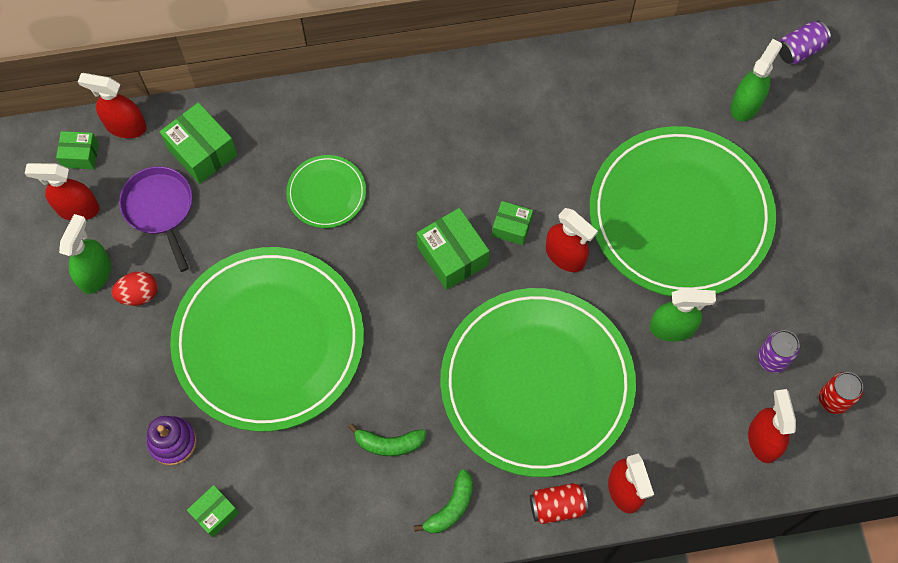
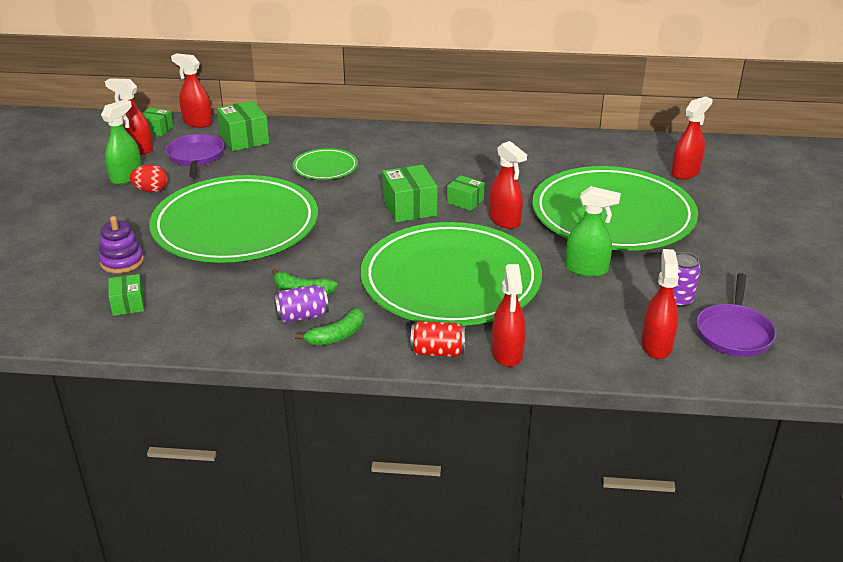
camera: 15 degrees right, 35 degrees down
(215, 513) = (128, 304): green box -> green box turned 75 degrees counterclockwise
(746, 104) = (685, 173): green spray bottle -> red spray bottle
(800, 50) = (738, 155): purple can -> purple can (302, 316)
(833, 399) = (734, 332): red can -> purple pan

